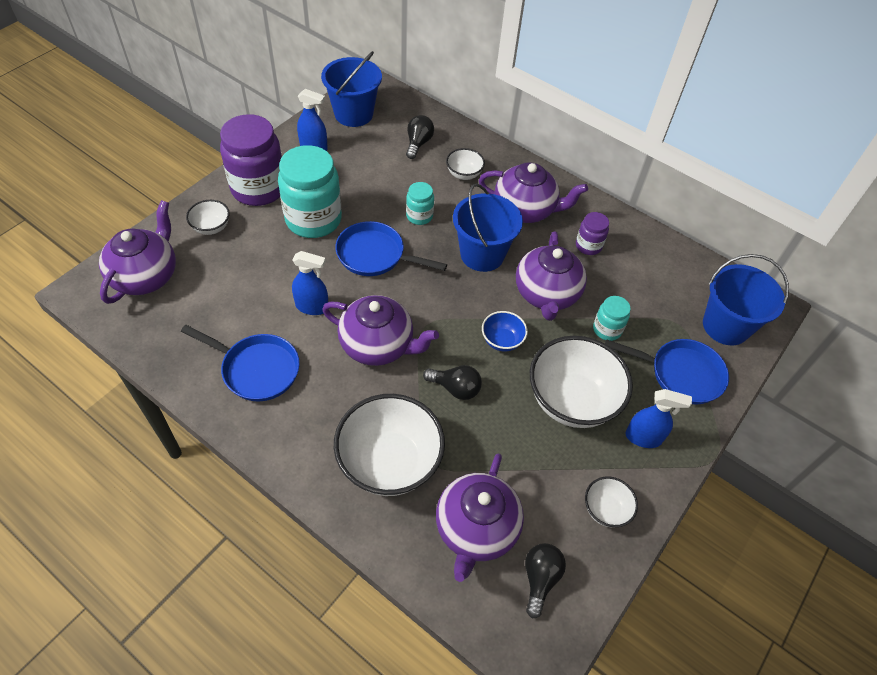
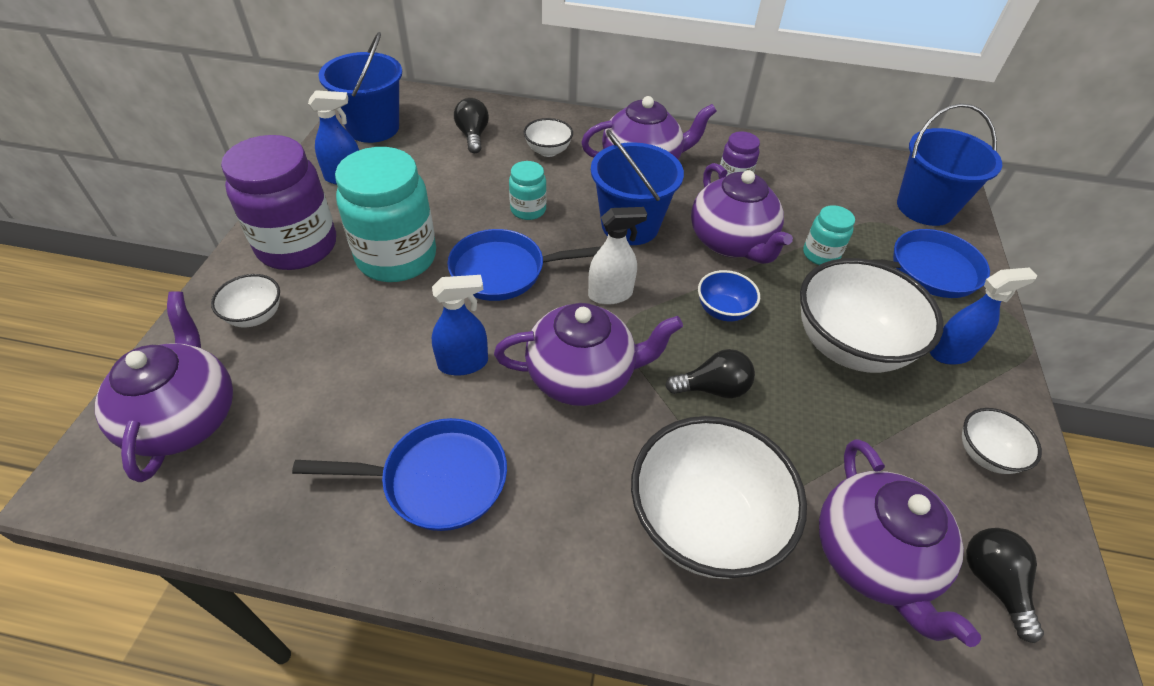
camera: 25 degrees left, 5 degrees down
(433, 299) = (610, 294): none -> white spray bottle

